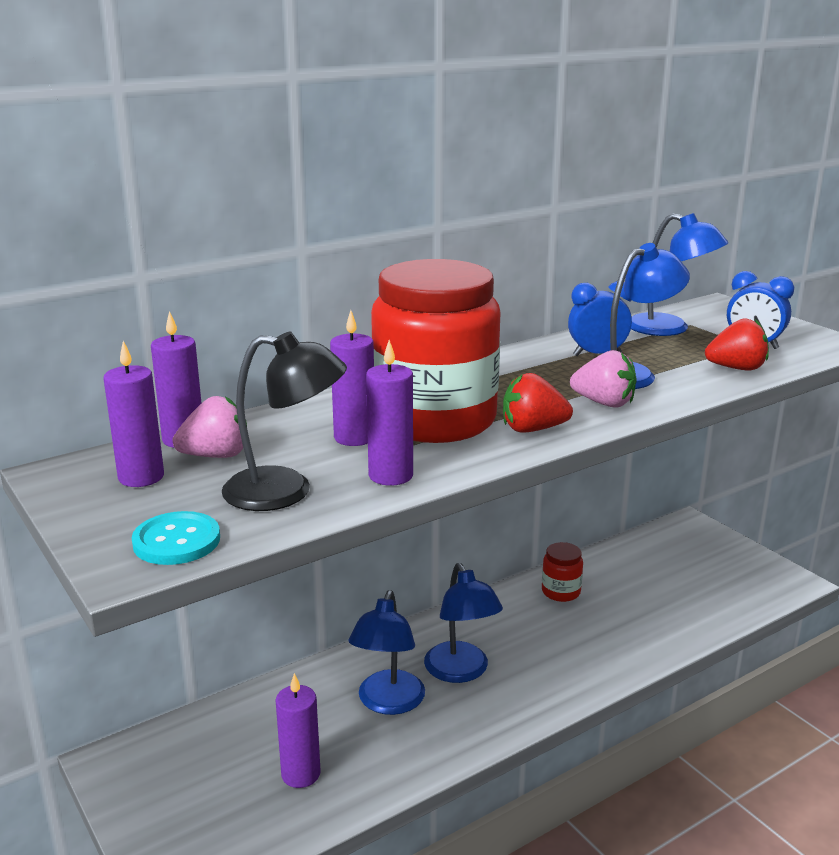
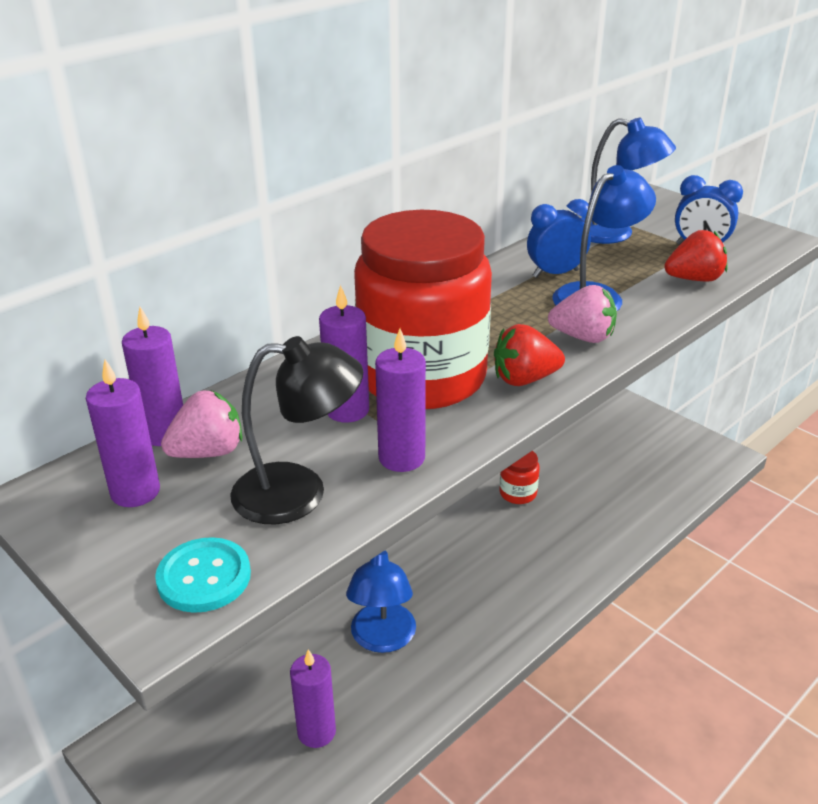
camera: 10 degrees left, 10 degrees up
(461, 672) = (444, 594): blue lamp -> none

